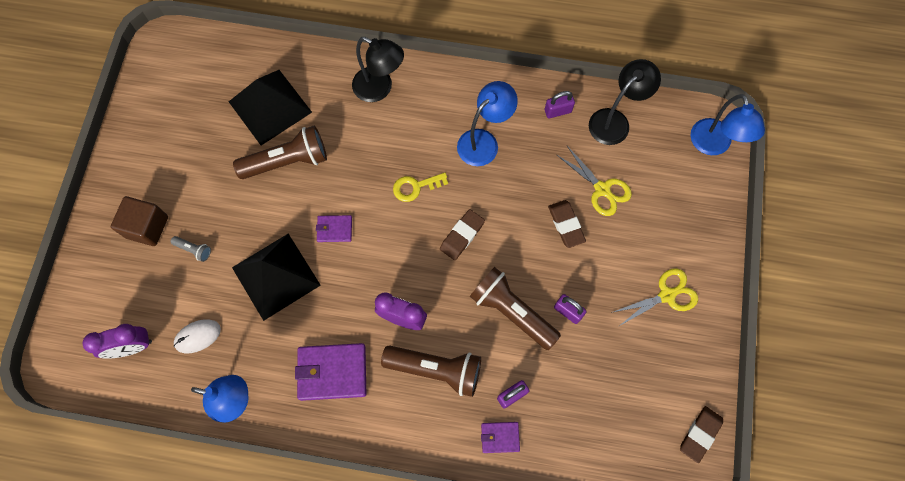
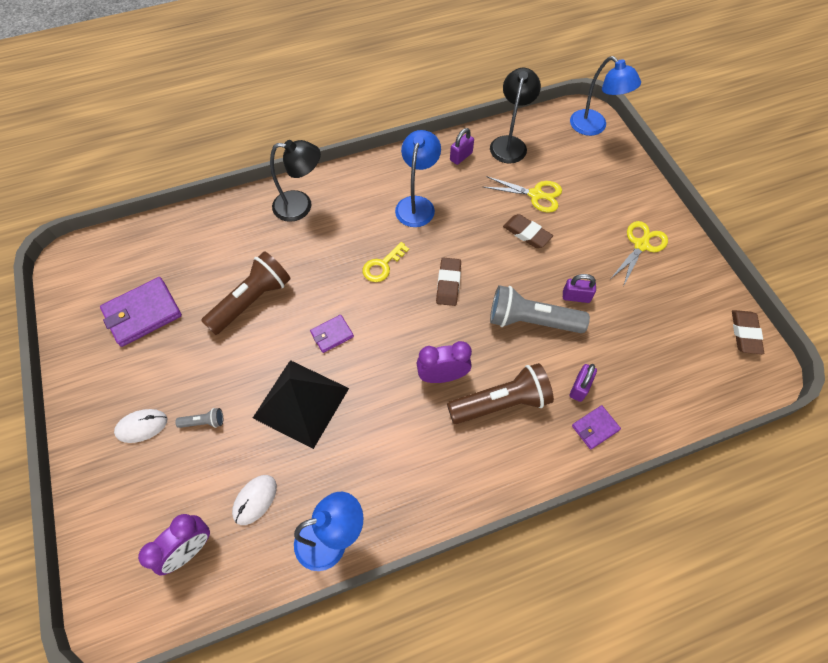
camera: 30 degrees left, 10 degrees down
(147, 227) = (142, 426): brown cube -> white mouse
(270, 107) = (207, 265): black pyramid -> none
(332, 372) = (409, 458): purple wallet -> purple wallet (143, 313)
(512, 311) = (531, 321): brown flashlight -> grey flashlight

